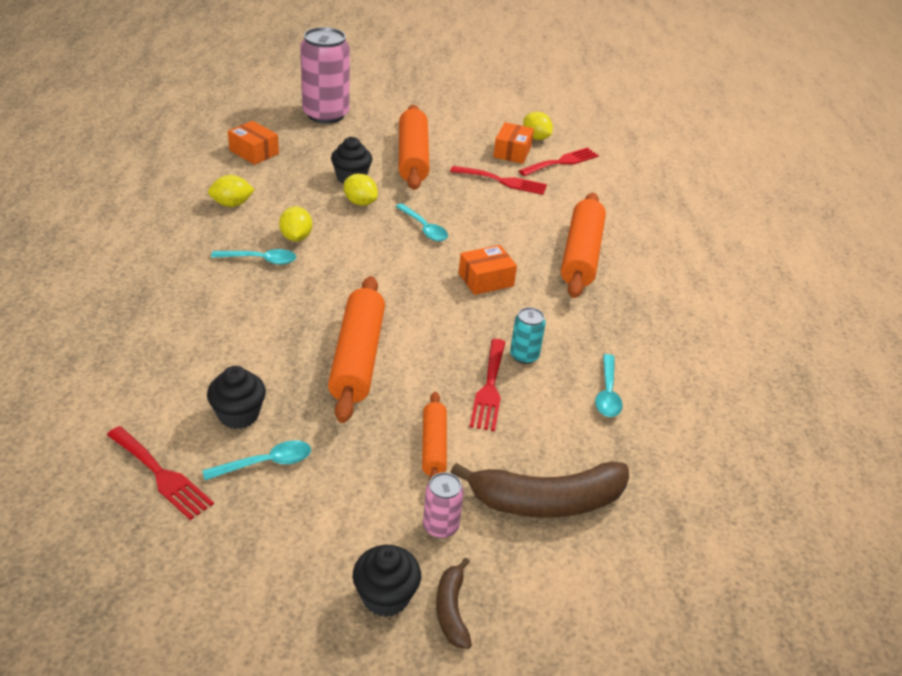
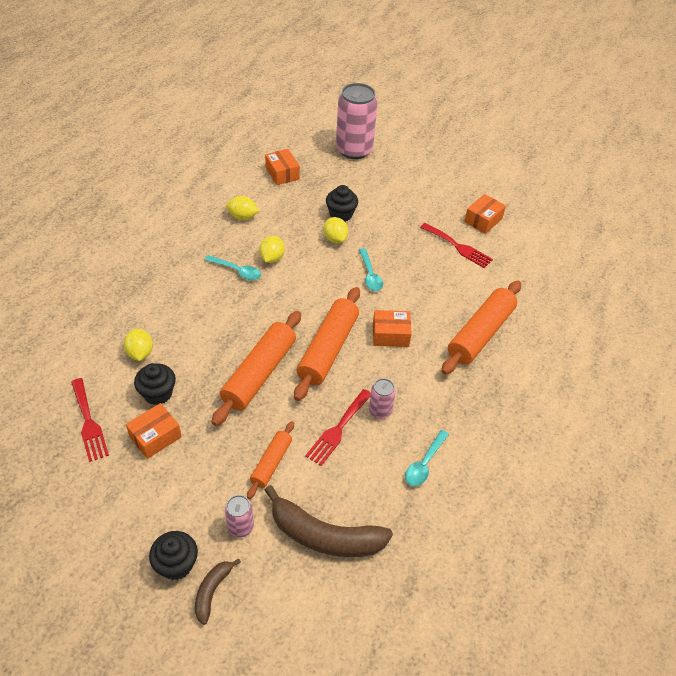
camera: 25 degrees right, 10 degrees up
(266, 463) = (155, 437): turquoise spoon -> orange box
(412, 157) = (398, 206): orange rolling pin -> orange rolling pin (328, 349)
(524, 356) = (380, 410): turquoise can -> pink can
(536, 138) = (511, 211): yellow lemon -> yellow lemon (140, 353)
(562, 162) = (519, 240): red fork -> none

